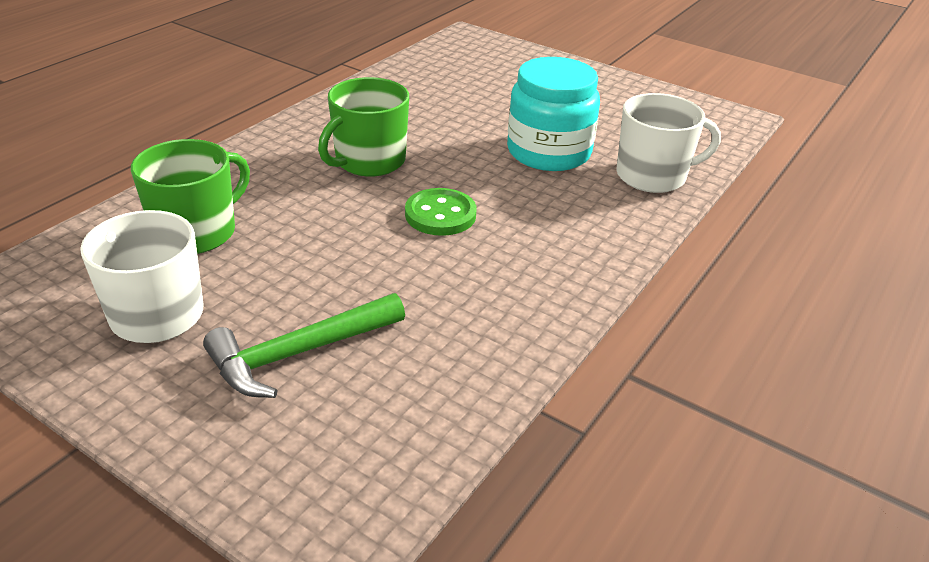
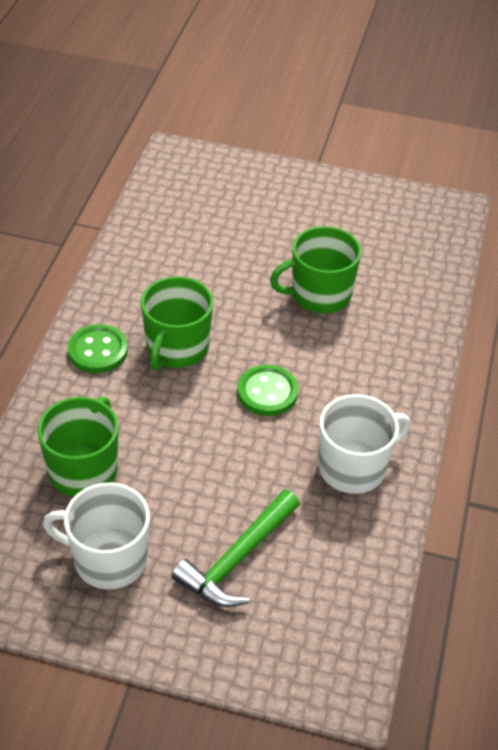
camera: 20 degrees left, 10 degrees up
(288, 147) = (98, 351): none -> green button
(549, 152) = (319, 295): turquoise jar -> green mug
(653, 176) = (413, 299): white mug -> white mug (354, 467)

